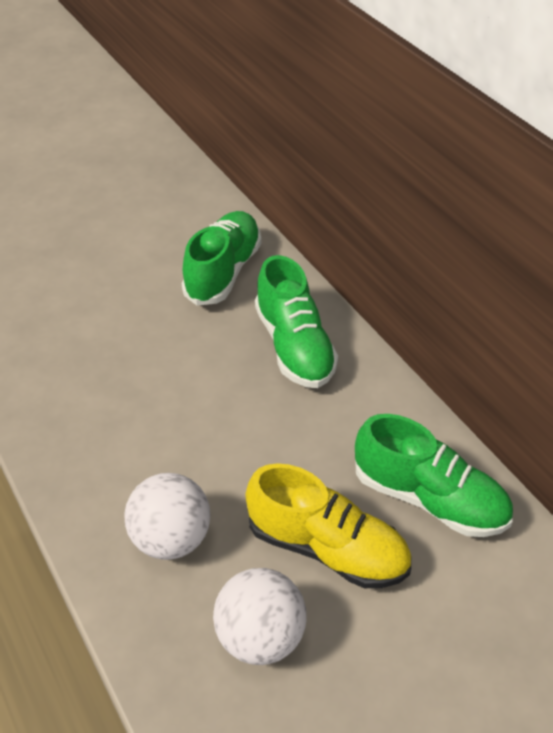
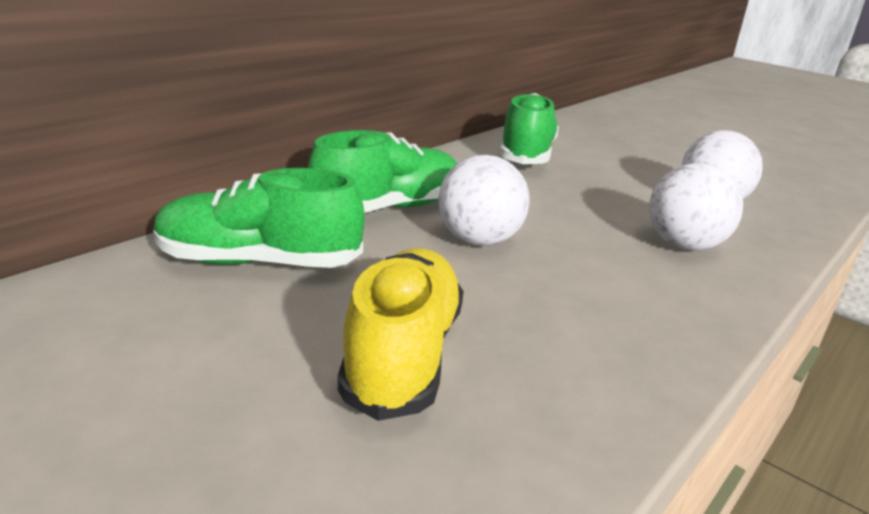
camera: 110 degrees left, 20 degrees down
(222, 387) = (479, 241): none -> white ball
(327, 547) = (610, 184): yellow shoe -> yellow shoe (403, 355)

